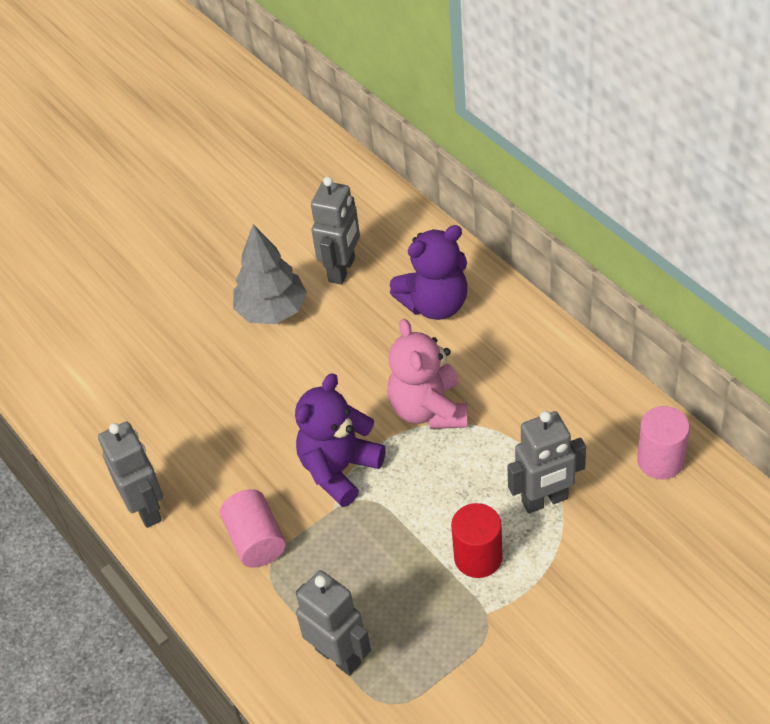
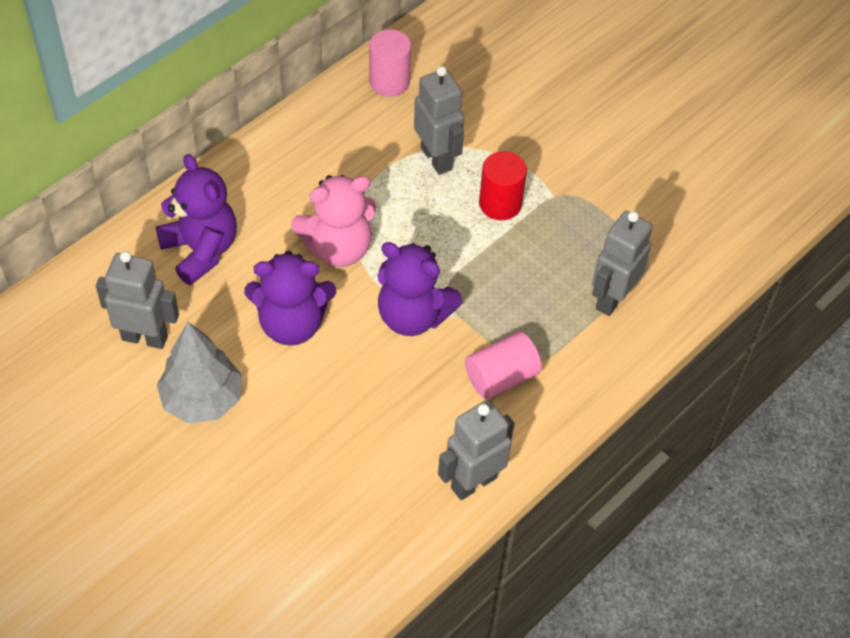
camera: 105 degrees left, 5 degrees up
(342, 373) = (292, 324): none -> purple teddy bear

